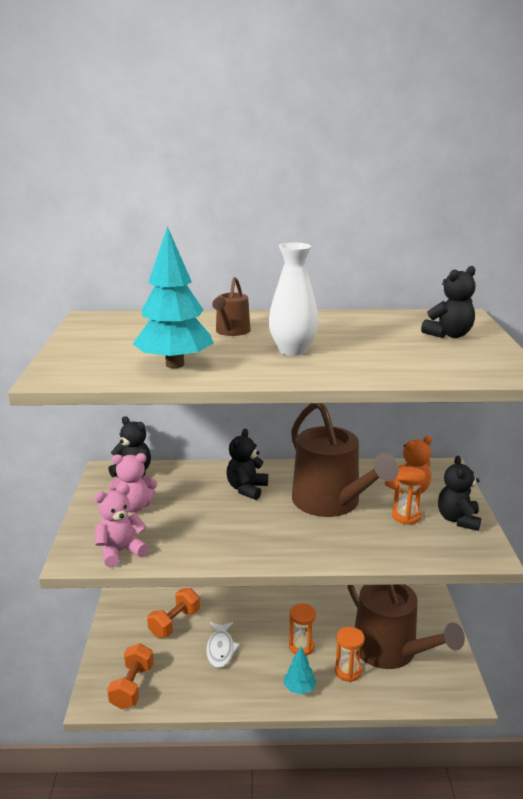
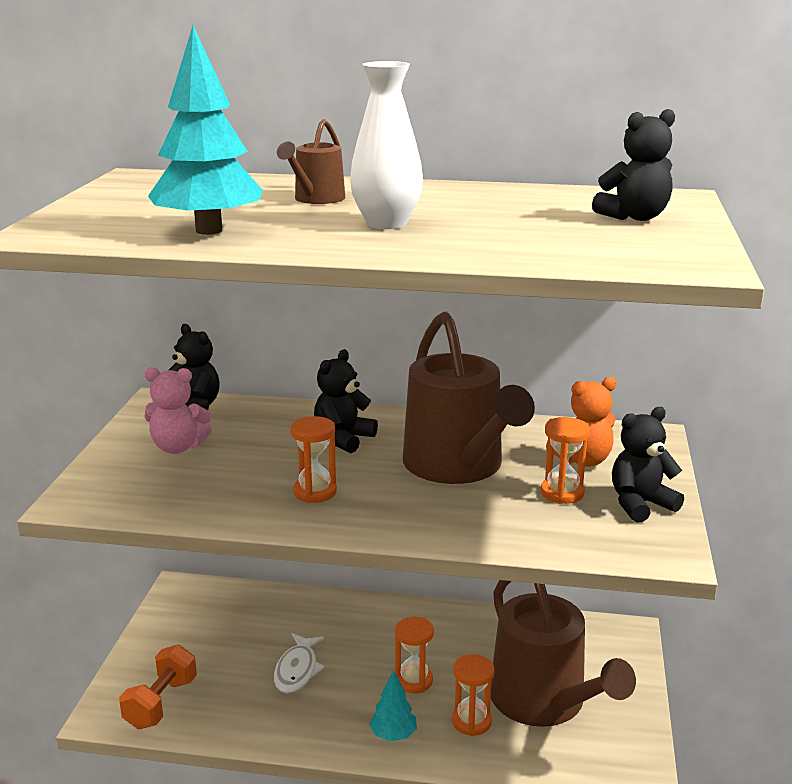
camera: 10 degrees right, 0 degrees up
(120, 551) = (136, 499): pink teddy bear -> none
(174, 623) = (244, 629): orange dumbbell -> none
(243, 532) = (315, 492): none -> orange hourglass
(458, 519) = (640, 504): black teddy bear -> black teddy bear turned 45 degrees clockwise

